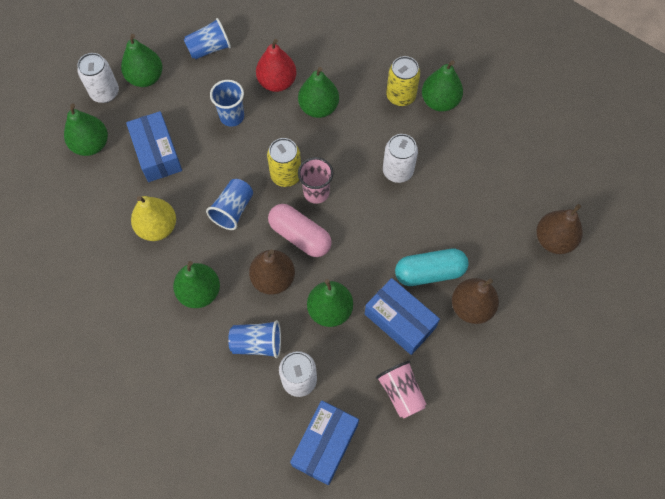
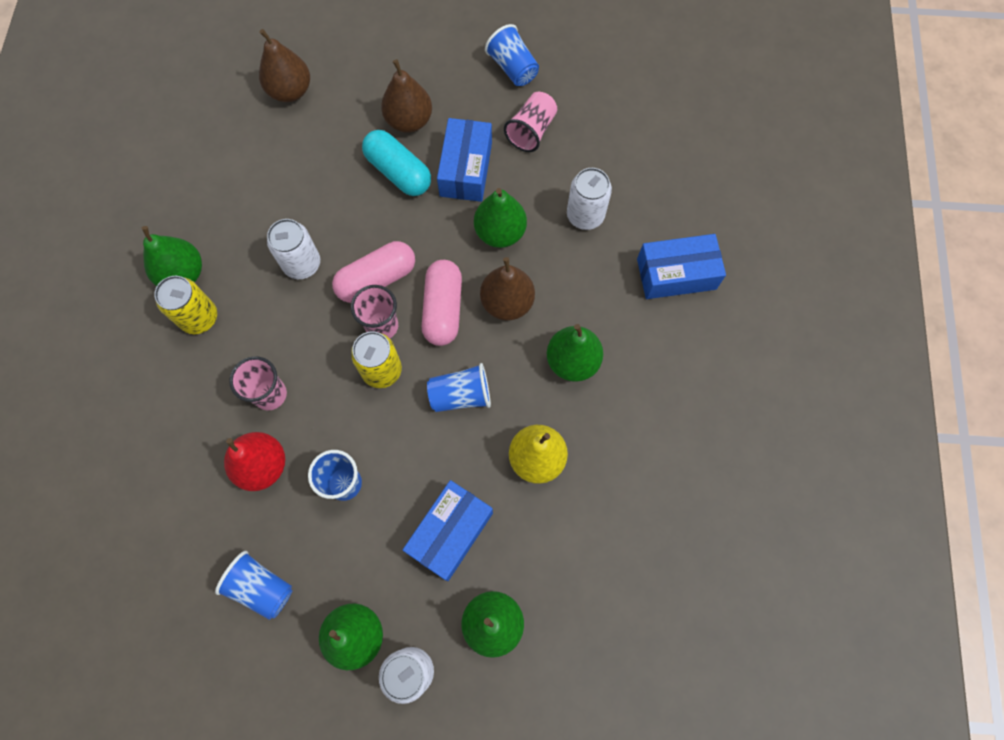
camera: 125 degrees left, 5 degrees up
(257, 343) = (580, 273): blue cup -> blue cup (513, 68)
(318, 108) = (270, 394): green pear -> pink cup
(325, 445) = (622, 161): blue box -> blue box (676, 274)
(353, 209) = (377, 279): none -> pink capsule

